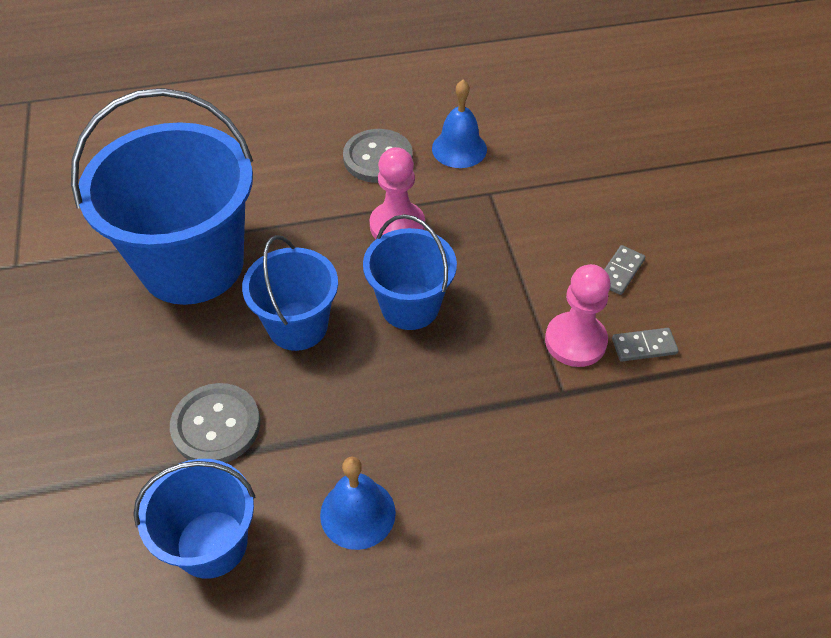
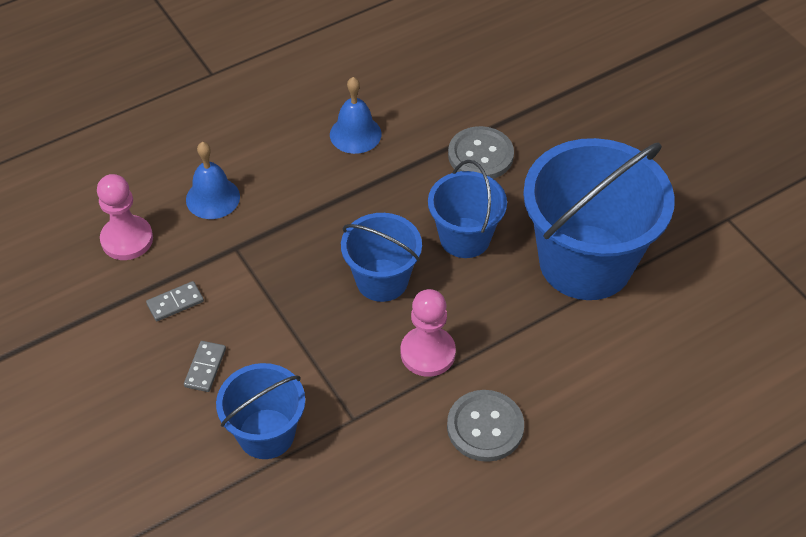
camera: 160 degrees right, 0 degrees up
(211, 544) = (438, 95): blue bucket -> blue bucket (266, 434)
(459, 148) = (405, 467): blue bell -> blue bell (213, 198)
(575, 341) = (234, 291): pink pawn -> pink pawn (127, 239)

